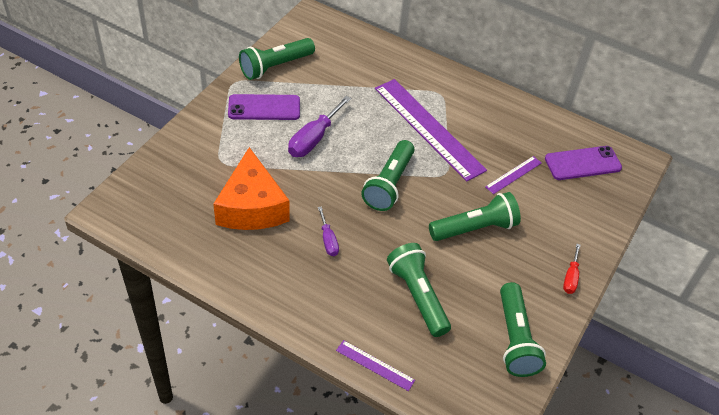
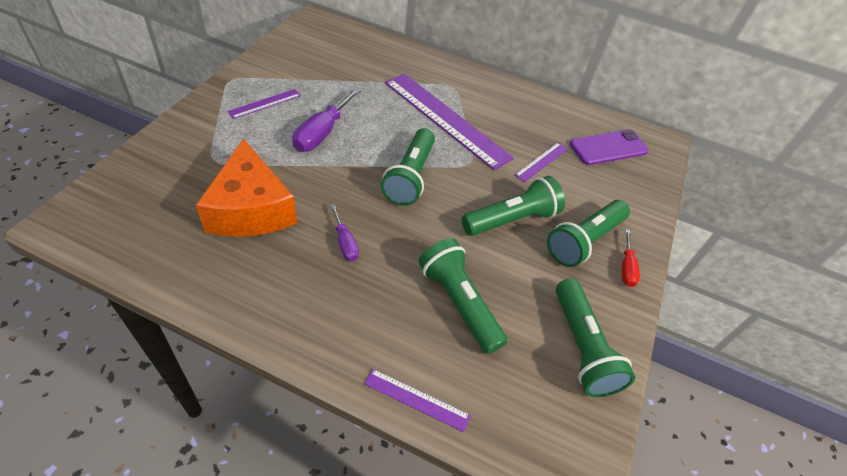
camera: 10 degrees left, 0 degrees up
(264, 108) = (265, 103): purple phone -> purple ruler
(275, 67) = (277, 64): green flashlight -> green flashlight (584, 241)

